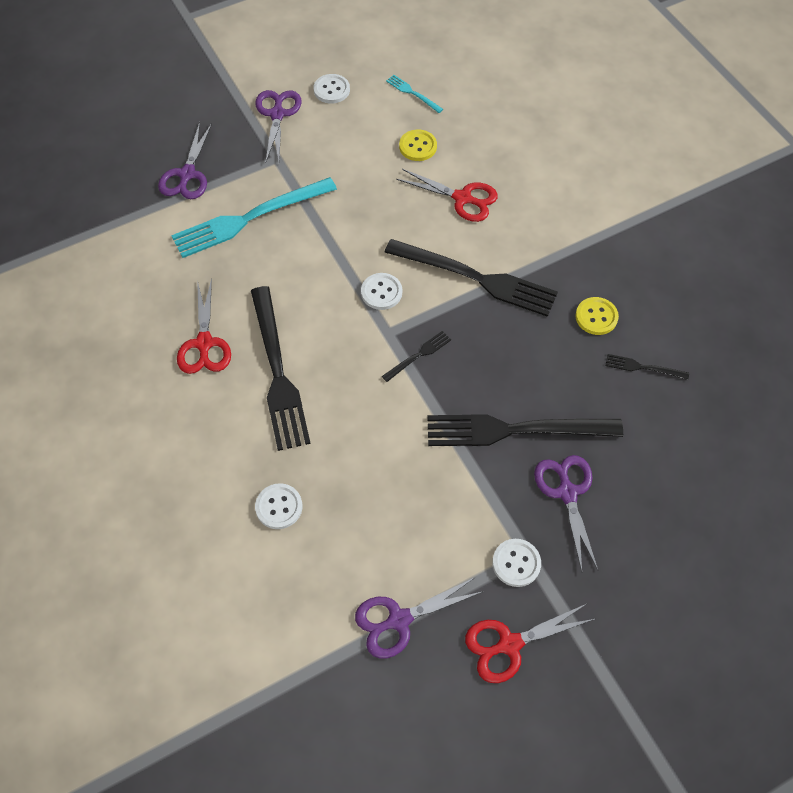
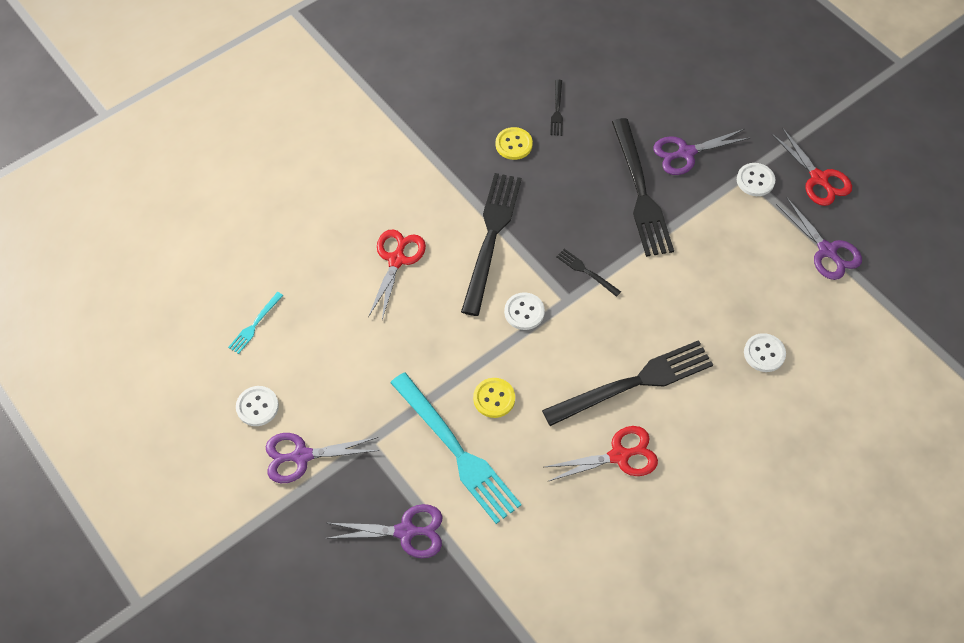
camera: 100 degrees left, 0 degrees up
(418, 146) = (333, 308): yellow button -> yellow button (494, 398)

